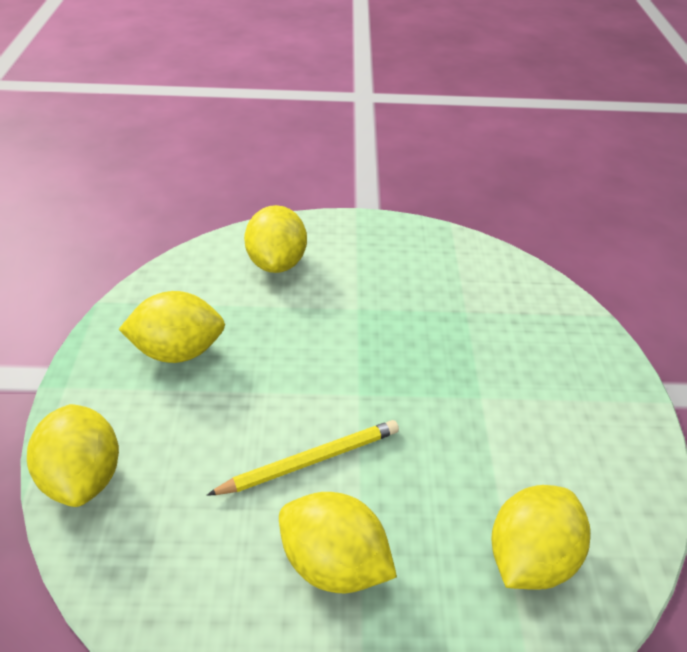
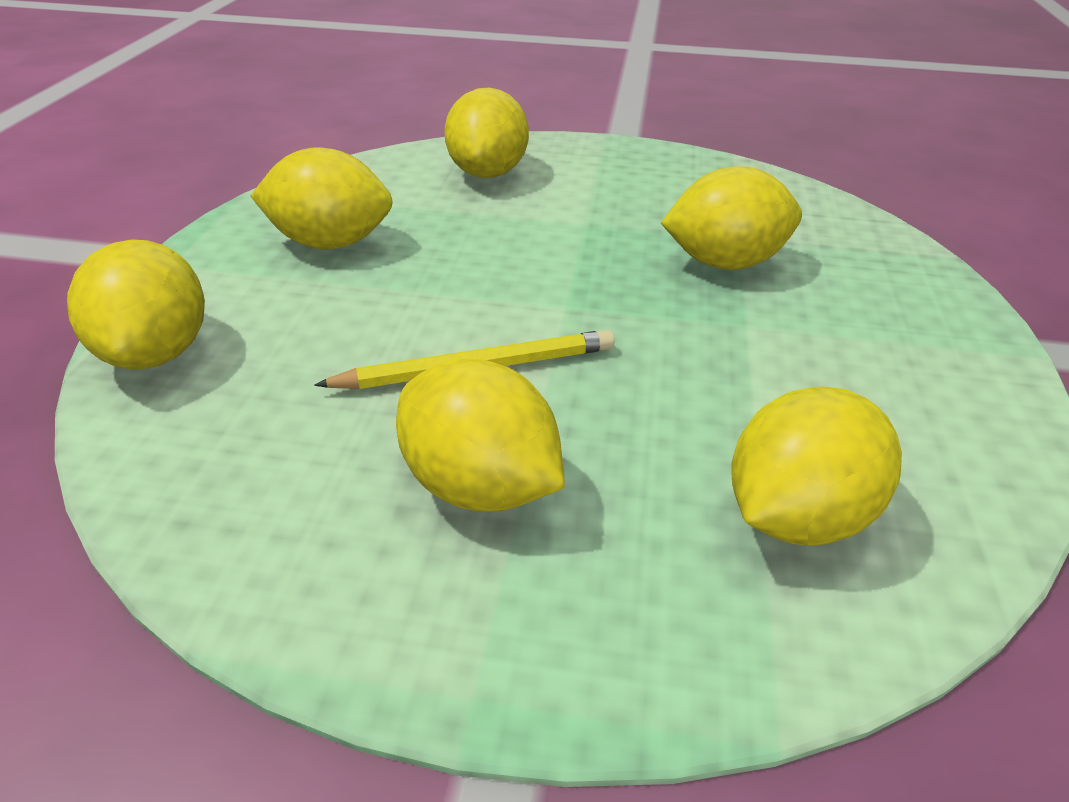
camera: 10 degrees right, 5 degrees down
(459, 339) = (724, 262): none -> yellow lemon

